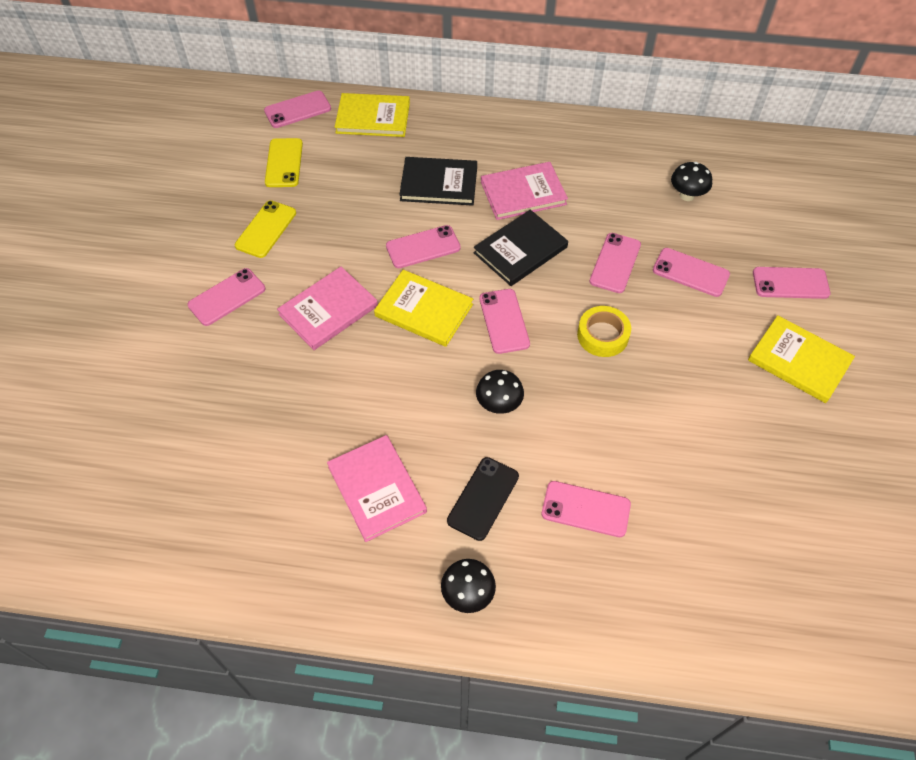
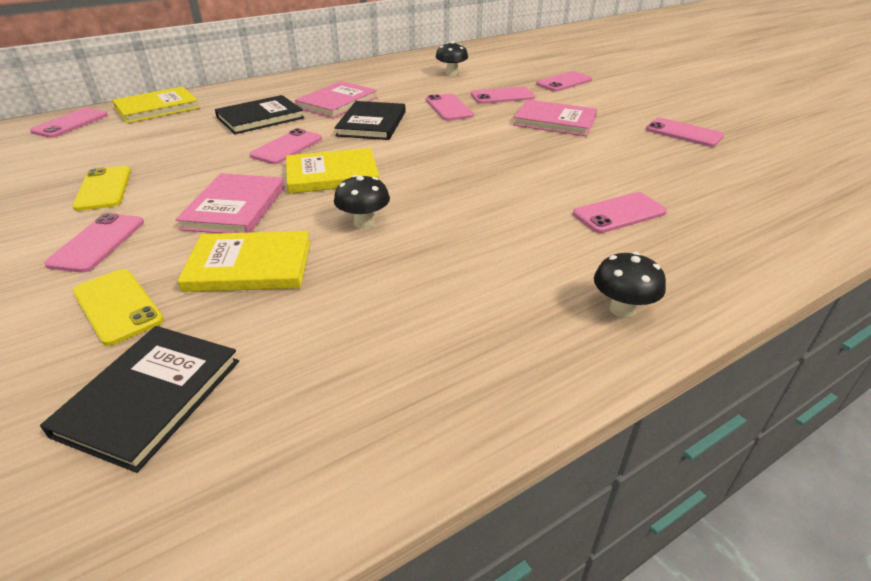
camera: 40 degrees left, 20 degrees down
(174, 461) = (150, 397): none -> black book
(284, 163) = (85, 150): yellow phone -> yellow phone (117, 306)
(376, 489) = (436, 289): pink book -> pink book (554, 121)
(483, 498) = (538, 246): black phone -> none
(499, 404) = (469, 194): black mushroom -> black mushroom (364, 223)
(504, 321) = (409, 156): pink phone -> pink phone (683, 133)
(602, 335) = (491, 136): yellow tape -> none
(799, 361) = (620, 104): yellow book -> yellow book (250, 265)

